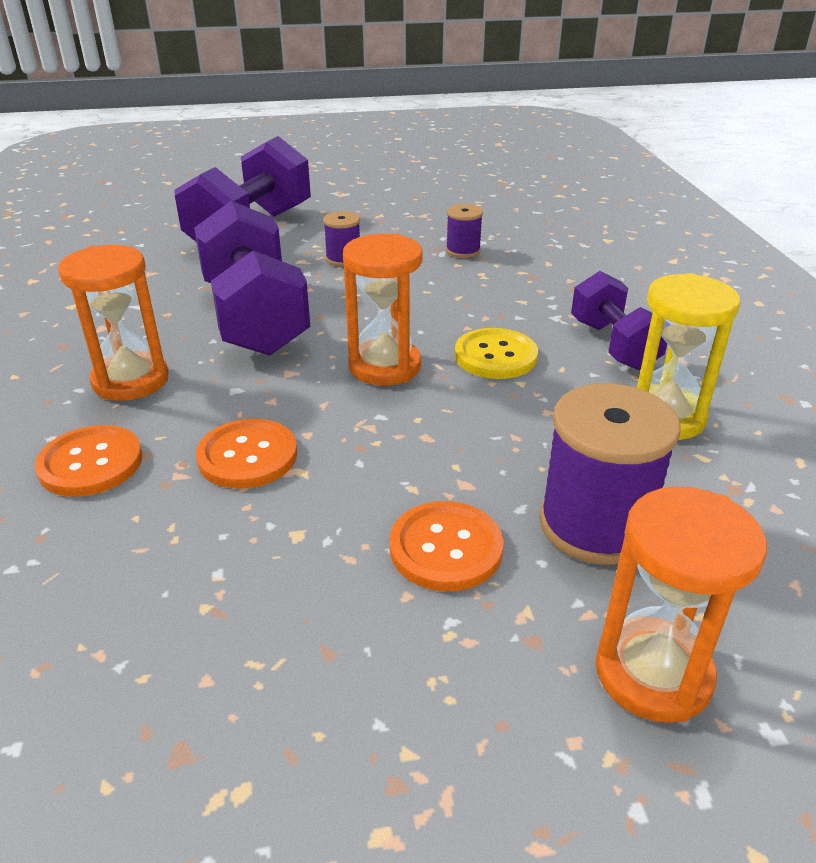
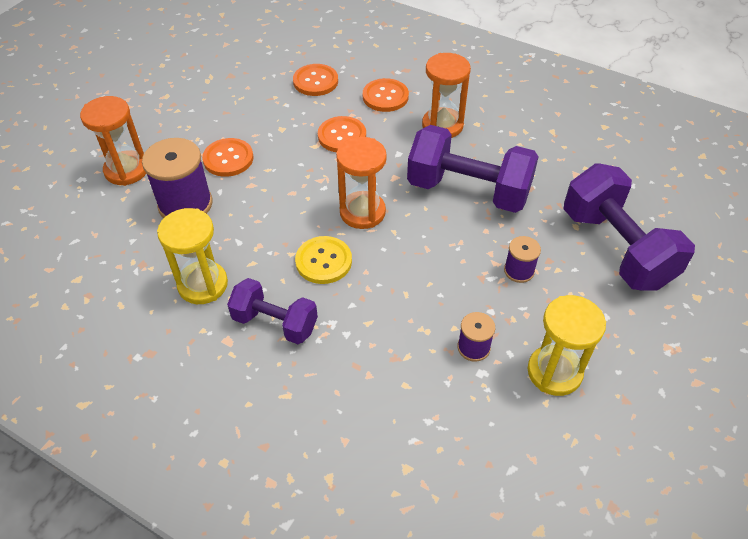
camera: 130 degrees right, 15 degrees up
(101, 577) = (315, 81): none -> orange button
(432, 219) = (554, 372): none -> yellow hourglass

